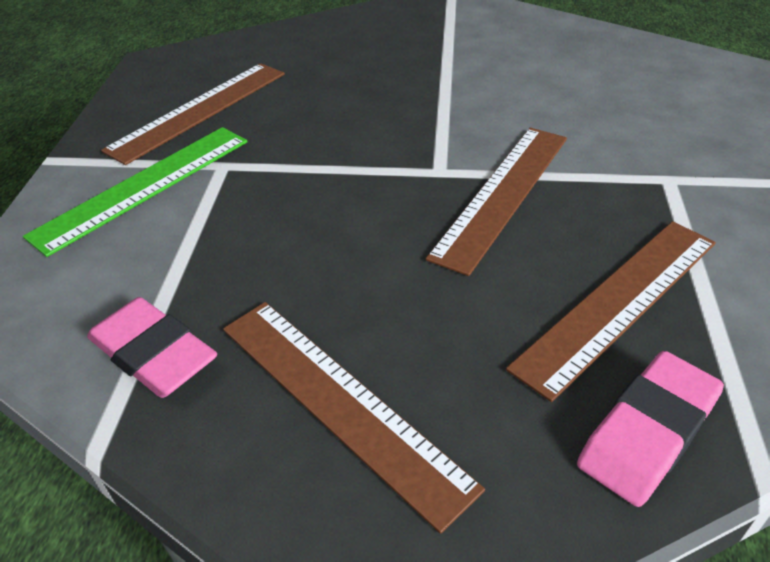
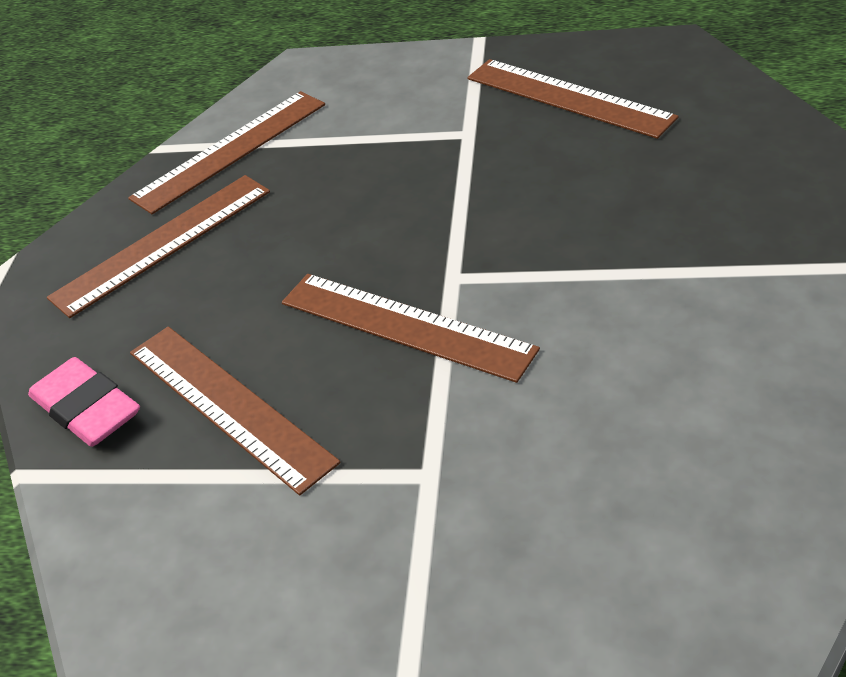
camera: 95 degrees right, 0 degrees up
(144, 186) = (433, 97): green ruler -> none
(154, 353) = (230, 150): pink eraser -> brown ruler

